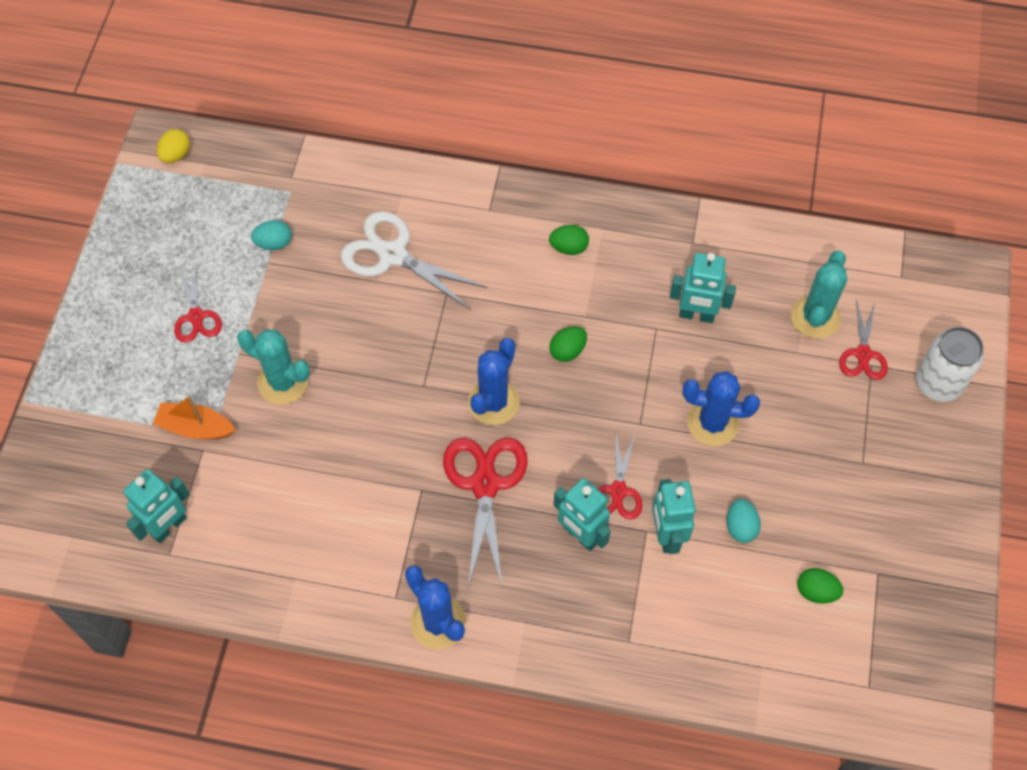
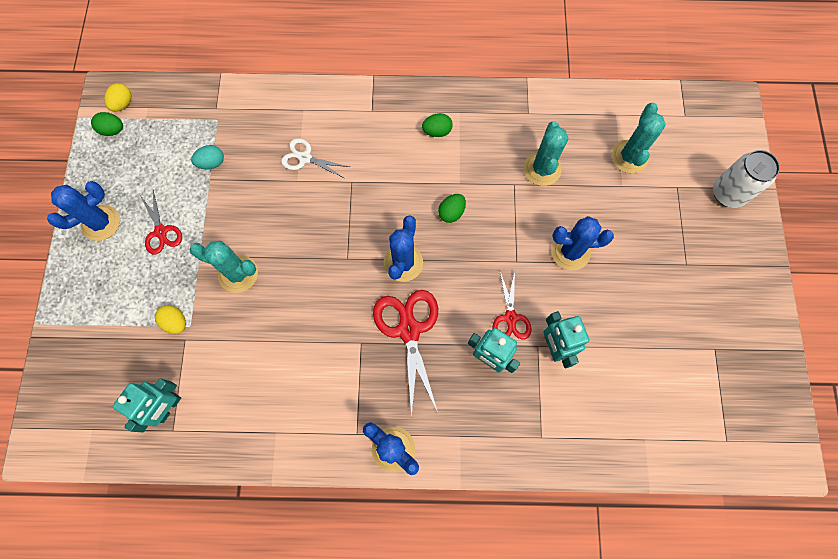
camera: 10 degrees left, 10 degrees up
(124, 294) = (101, 223): none -> blue cactus
(195, 427) = (176, 322): orange boat -> yellow egg
(393, 255) = (305, 158): white scissors -> white scissors, size x0.59
(696, 315) = (542, 169): turquoise robot -> turquoise cactus
(740, 527) = (607, 330): turquoise egg -> none
(816, 591) = (673, 372): green egg -> green egg (113, 130)
(863, 354) = (669, 179): red scissors -> none

